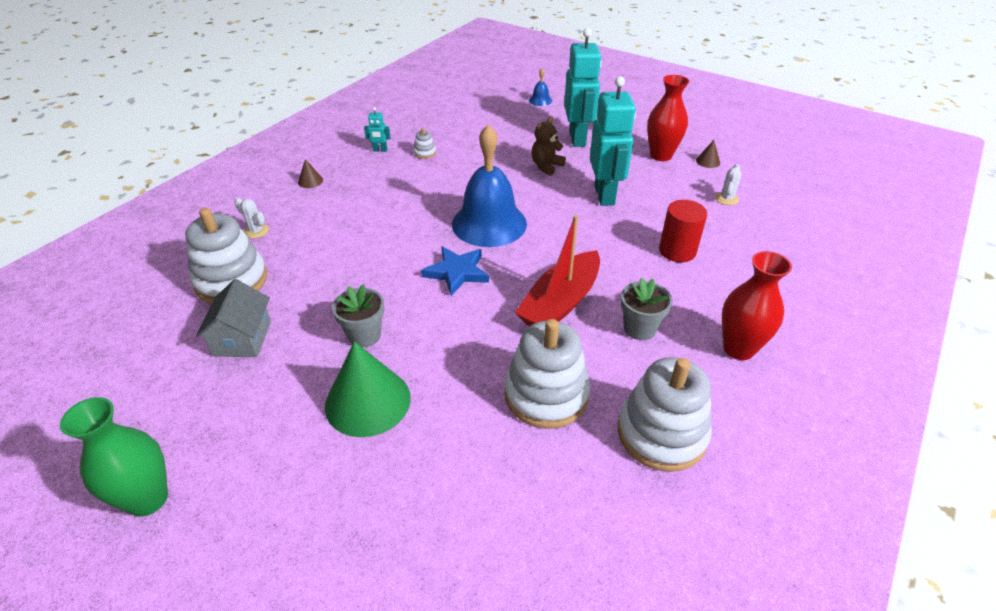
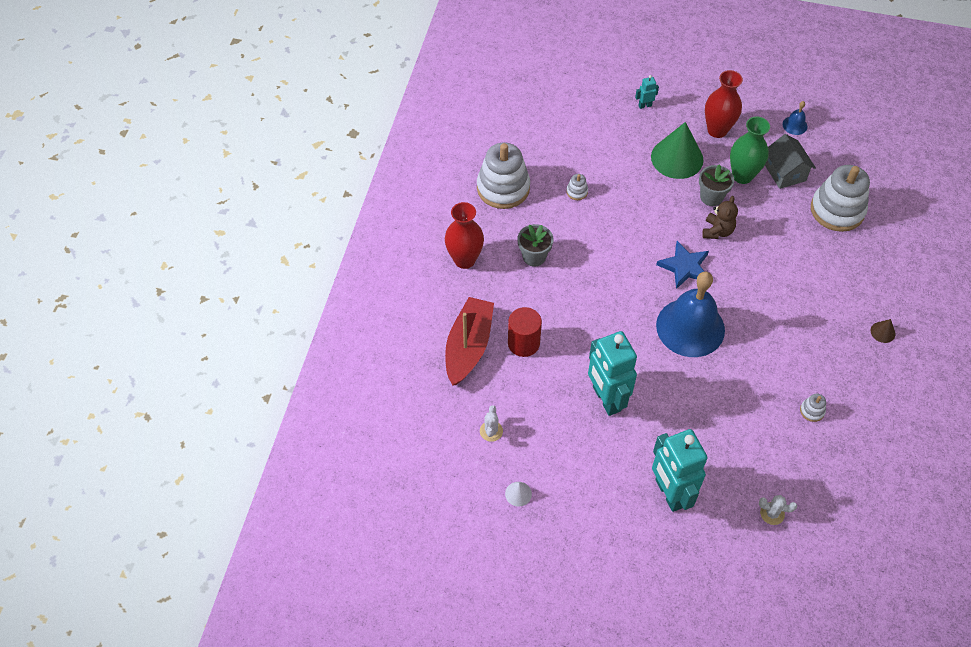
camera: 160 degrees right, 15 degrees up
(148, 499) = (744, 84): green vase -> green vase (742, 176)
(256, 231) = (868, 259): white cactus -> white cactus (772, 513)
(380, 150) = (859, 400): turquoise robot -> turquoise robot (645, 105)
(540, 100) = (750, 571): blue bell -> blue bell (794, 125)
(546, 166) = (680, 428): brown teddy bear -> brown teddy bear (717, 231)
(546, 395) = (577, 192): white stacking toy -> white stacking toy, size x0.41
(560, 303) = (596, 262): red boat -> red boat (468, 346)
(661, 155) = (570, 488): red vase -> red vase (717, 130)
(708, 161) = (518, 494): brown cone -> white cone

